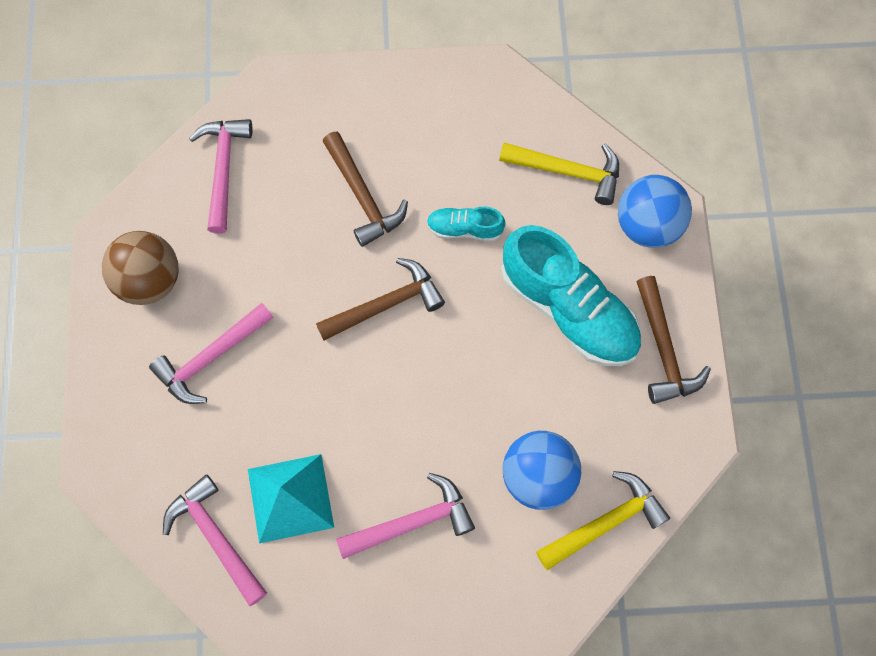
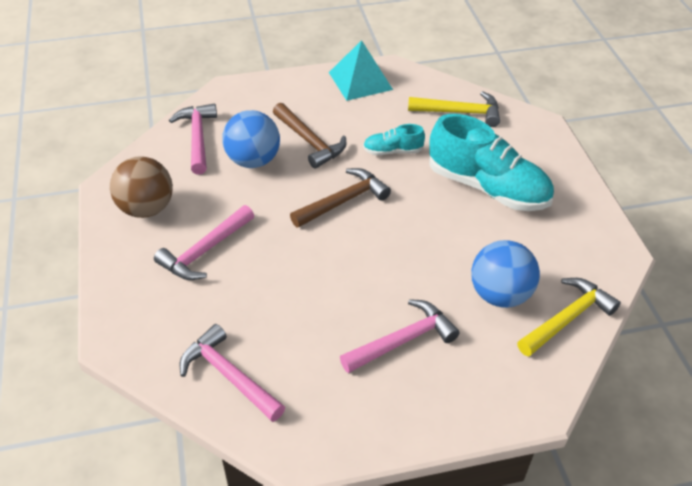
camera: 10 degrees left, 25 degrees down
(290, 498) = (291, 337): turquoise pyramid -> turquoise pyramid (360, 80)
(647, 225) = (529, 134): blue ball -> blue ball (253, 160)
(664, 350) = (570, 203): brown hammer -> none

